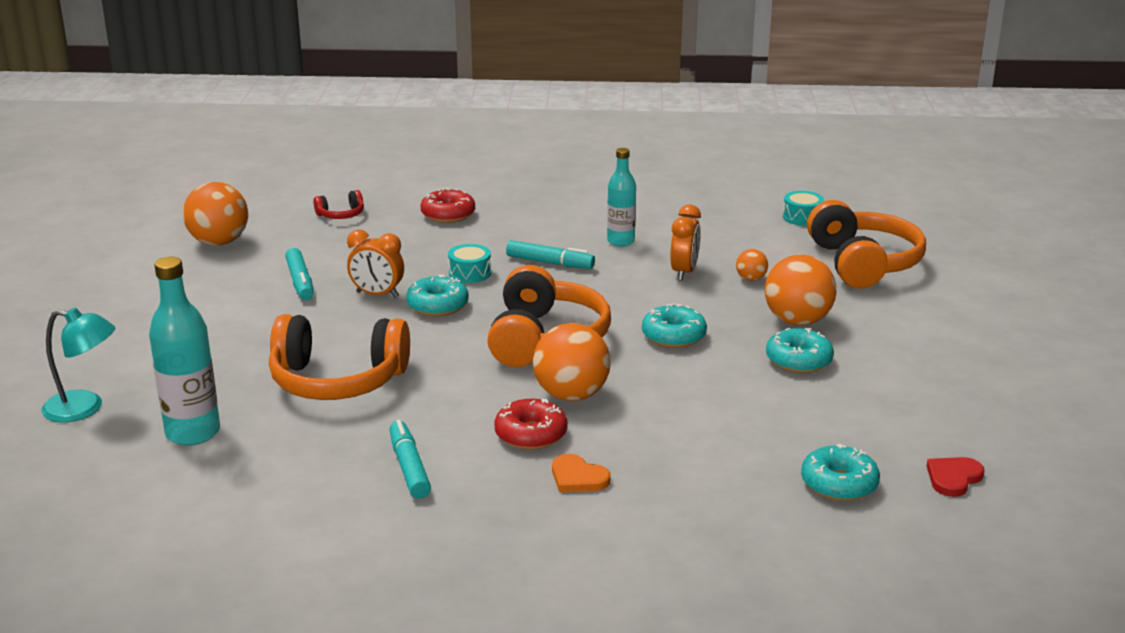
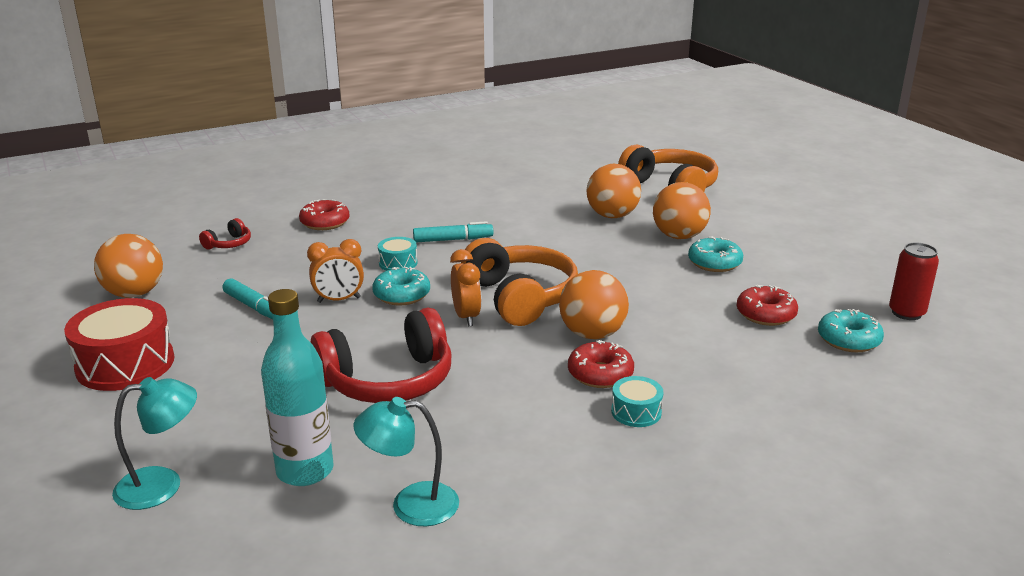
camera: 30 degrees left, 0 degrees up
(153, 303) = (125, 364): none -> red drum
(240, 488) = (411, 505): none -> turquoise lamp
(337, 380) = (388, 380): orange headphones -> red headphones
(409, 467) = (538, 433): turquoise marker -> none
(578, 477) = (676, 396): orange heart -> none
(620, 241) = (487, 211): turquoise bottle -> none
(673, 336) = (610, 269): turquoise donut -> none
(684, 272) = (561, 222): orange clock -> orange clock (466, 317)
(751, 279) = (612, 216): orange ball -> orange ball, size x2.08
(781, 430) = (765, 314): none -> red donut
(802, 217) = (593, 167): turquoise drum -> turquoise drum (636, 412)
(953, 478) = (906, 313): red heart -> red can

